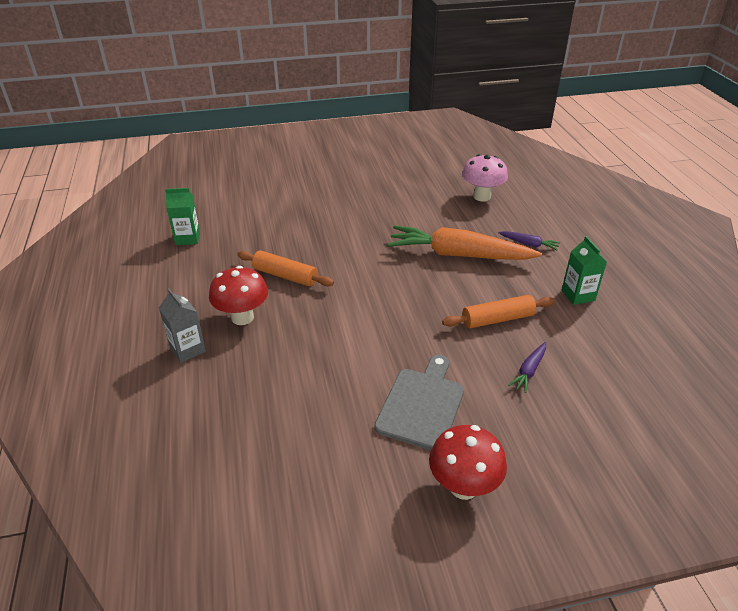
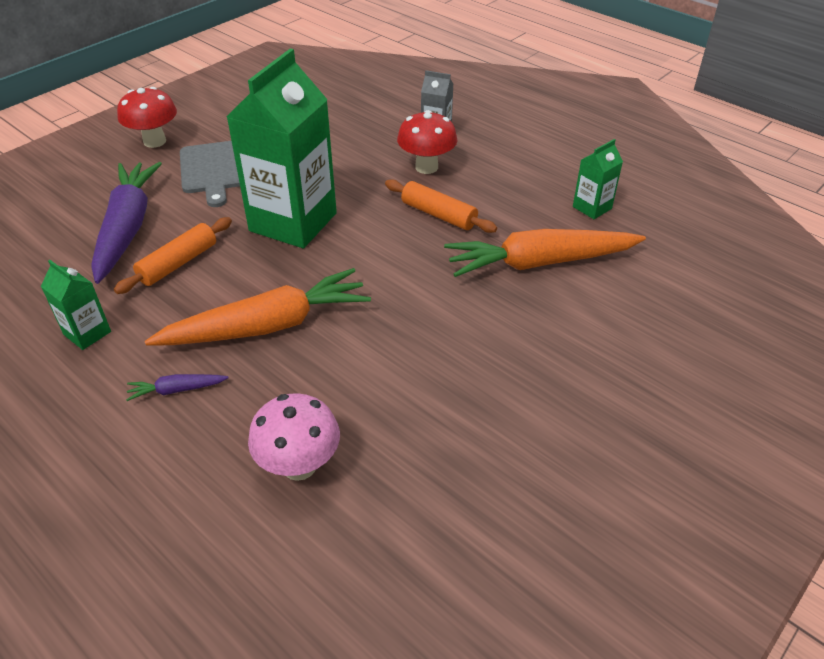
camera: 145 degrees right, 5 degrees up
(268, 224) = (540, 263): none -> orange carrot
(285, 276) = (438, 214): orange rolling pin -> orange rolling pin turned 45 degrees clockwise
(391, 316) = (293, 222): none -> green carton
(529, 371) = (127, 228): purple carrot -> purple carrot, size x2.40

